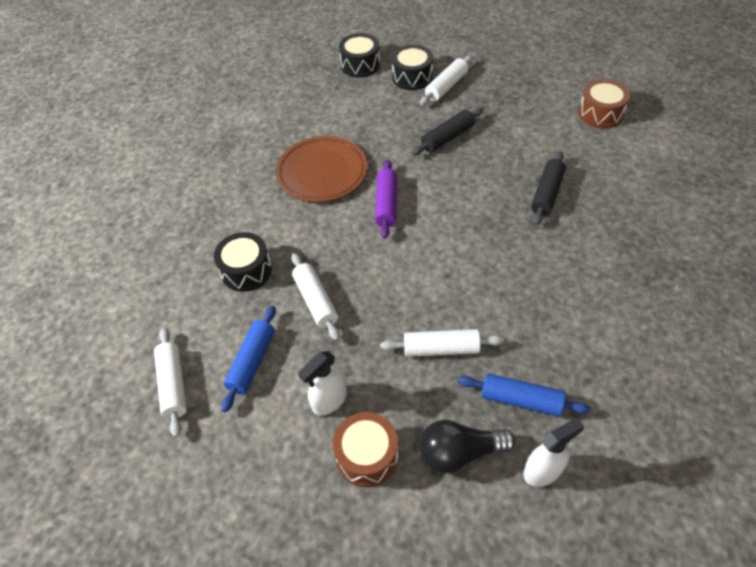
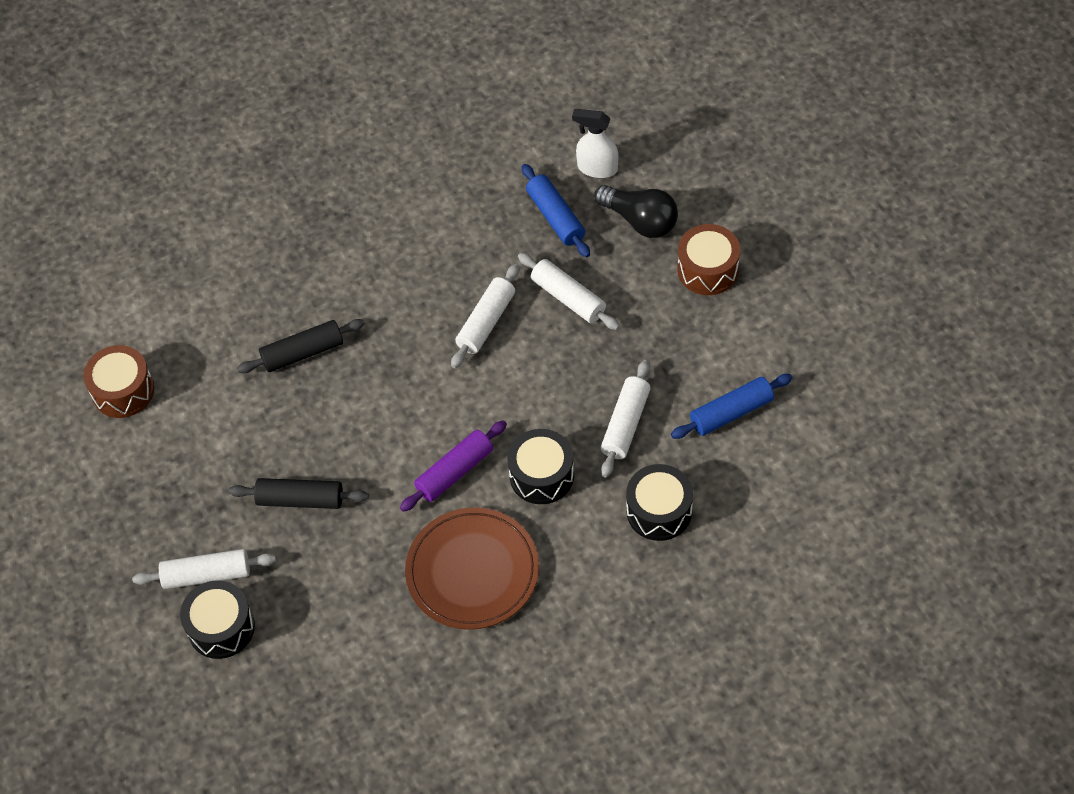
camera: 135 degrees left, 5 degrees up
(173, 385) = (814, 446): white rolling pin -> white rolling pin (486, 322)
(329, 400) = (697, 330): white spray bottle -> none
(360, 65) = (249, 710): black drum -> black drum (541, 475)

